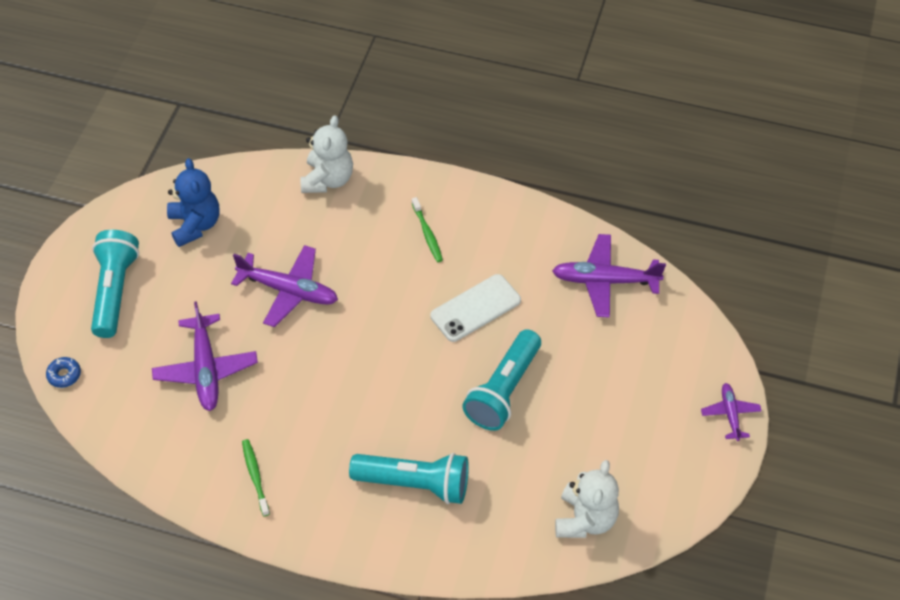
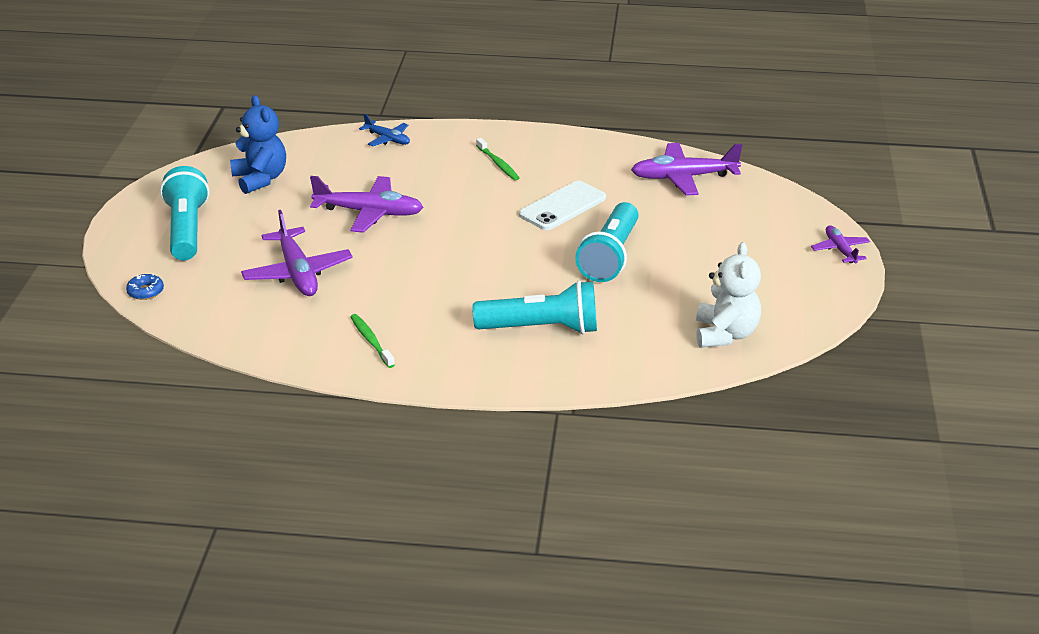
camera: 10 degrees left, 20 degrees down
(328, 179) = (387, 139): white teddy bear -> blue plane

